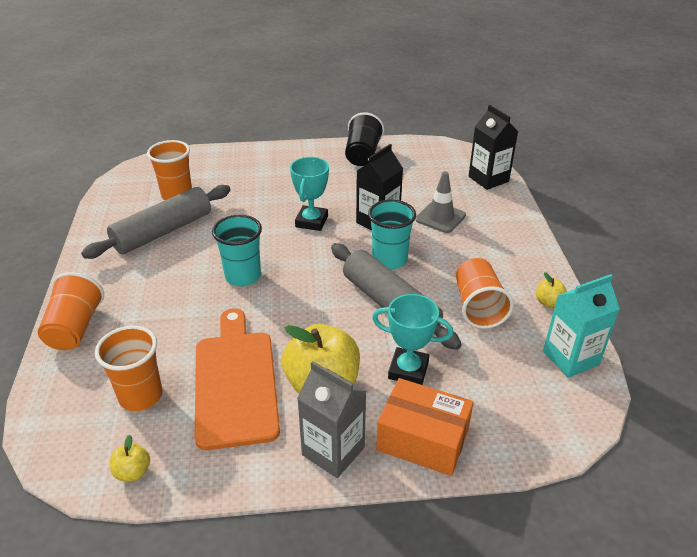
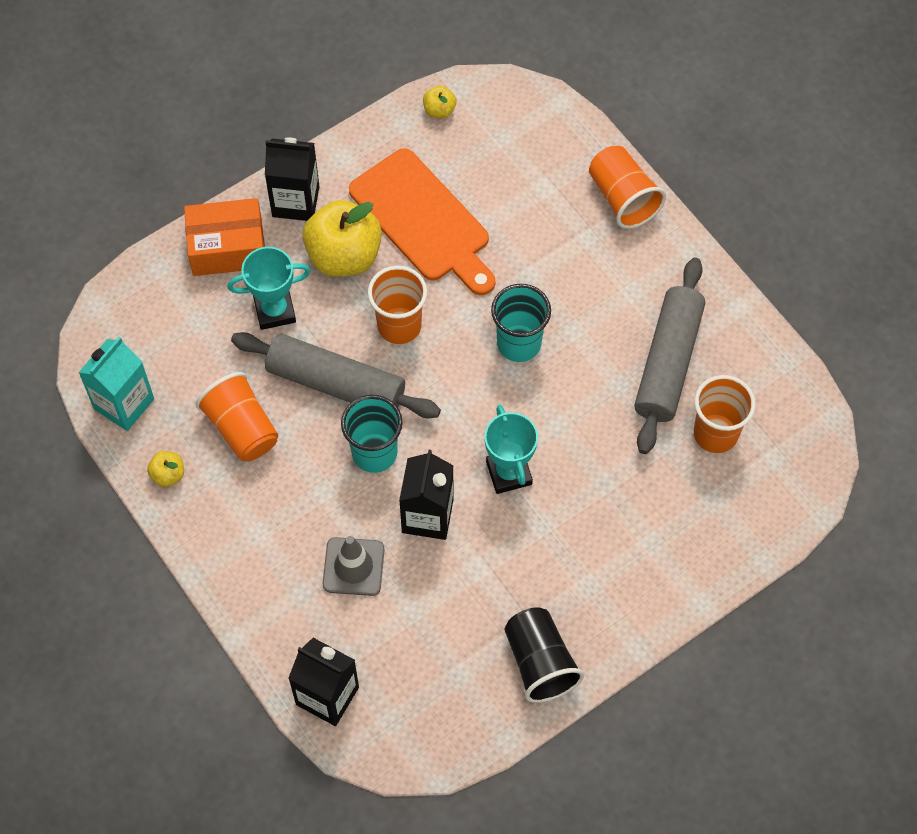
camera: 150 degrees right, 25 degrees up
(141, 396) = (493, 168): orange cup -> orange cup (399, 326)
(333, 451) = (295, 201): grey carton -> black carton

